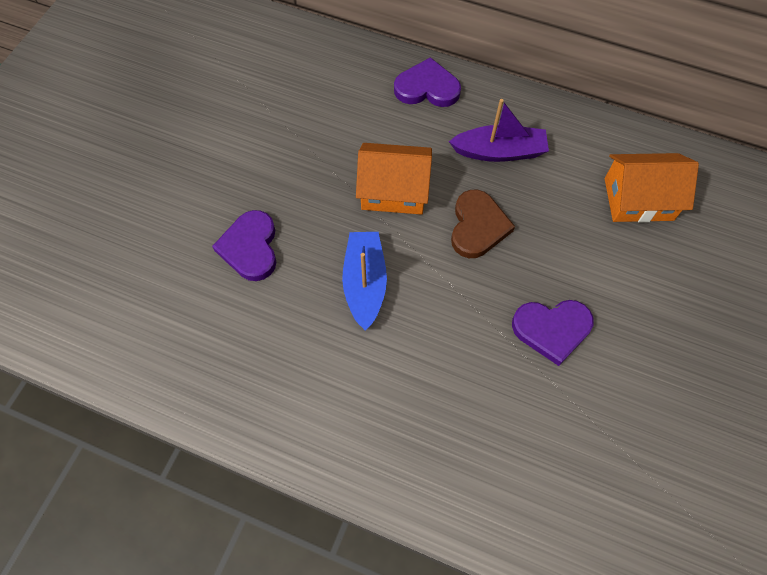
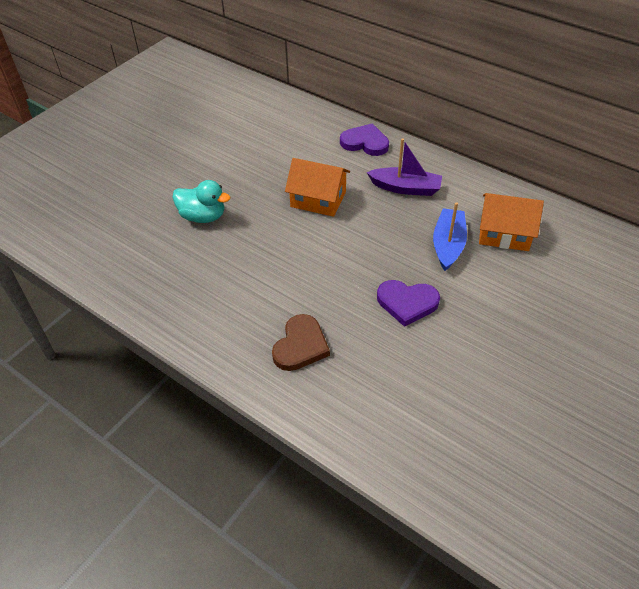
camera: 15 degrees right, 15 degrees down
(250, 248) = (203, 216): purple heart -> turquoise duck
(365, 283) = (276, 251): blue boat -> blue boat (448, 245)
(477, 226) = (373, 230): brown heart -> brown heart (300, 346)

